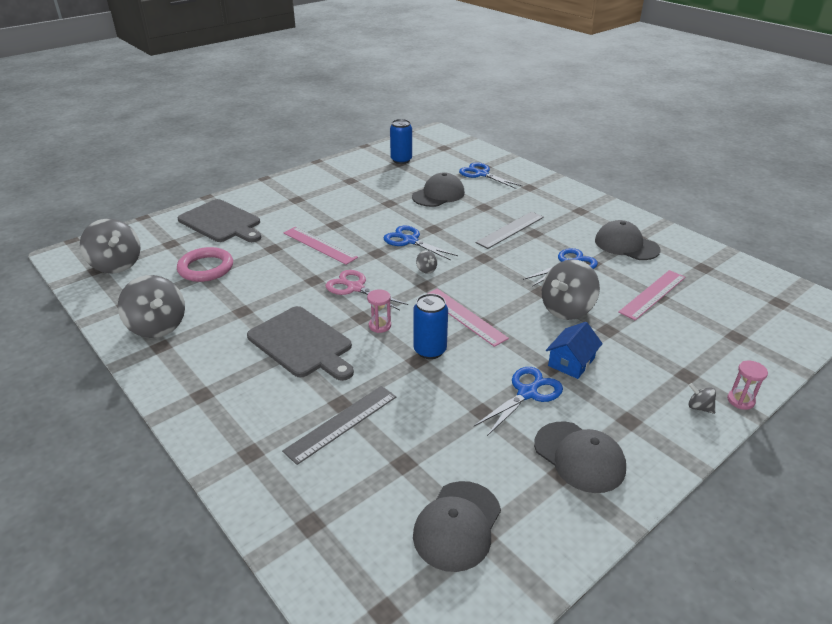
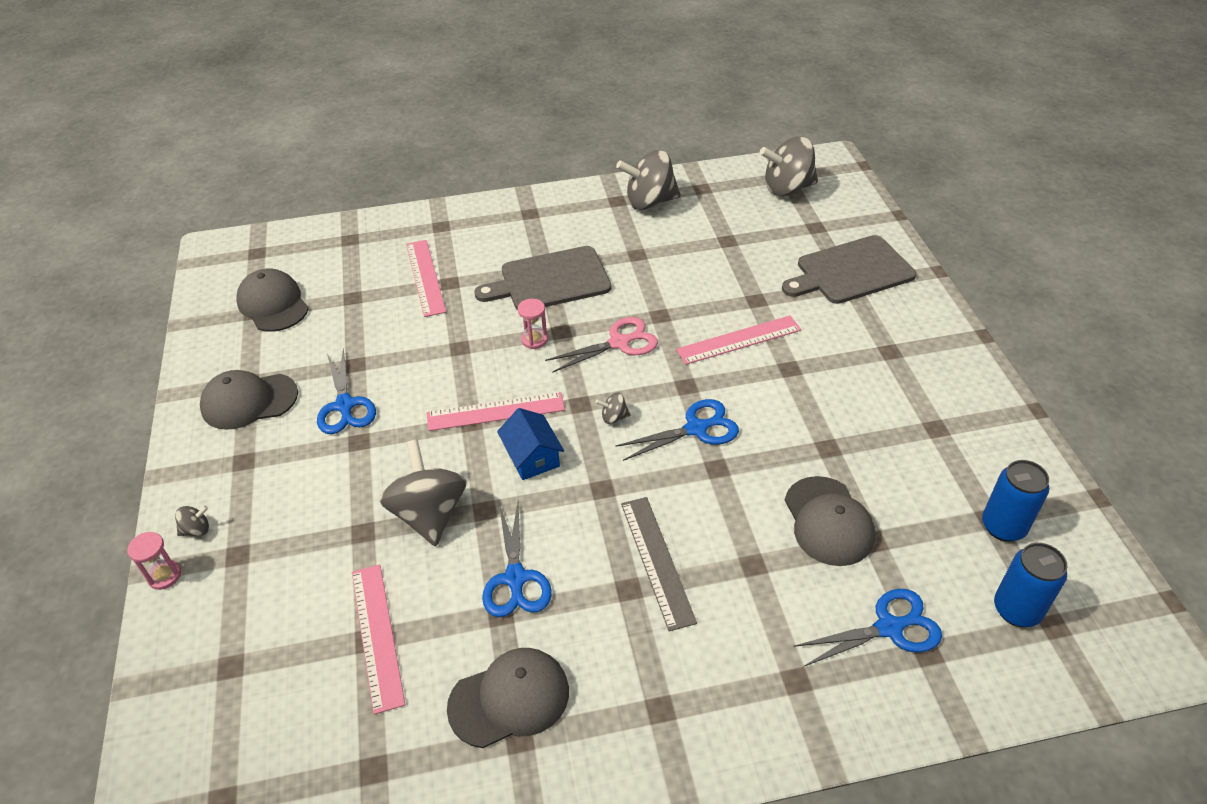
camera: 120 degrees right, 10 degrees up
(206, 268) = (741, 244): pink ring -> none
(341, 423) = (425, 277): grey ruler -> pink ruler
(430, 350) = (464, 362): blue can -> blue can (1017, 610)
(571, 362) = (349, 464): blue house -> blue house (532, 457)

